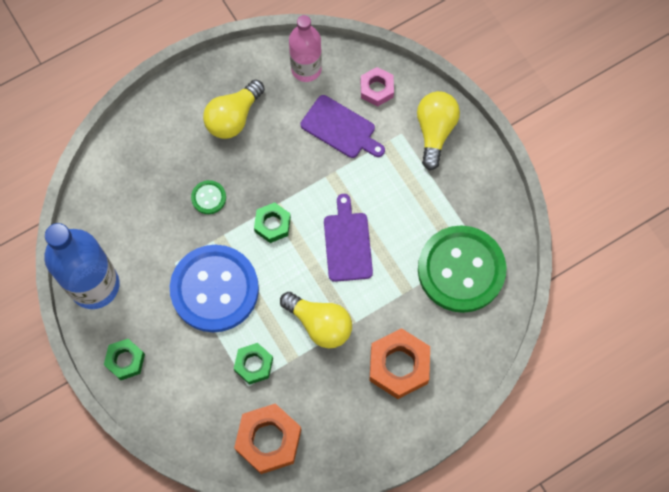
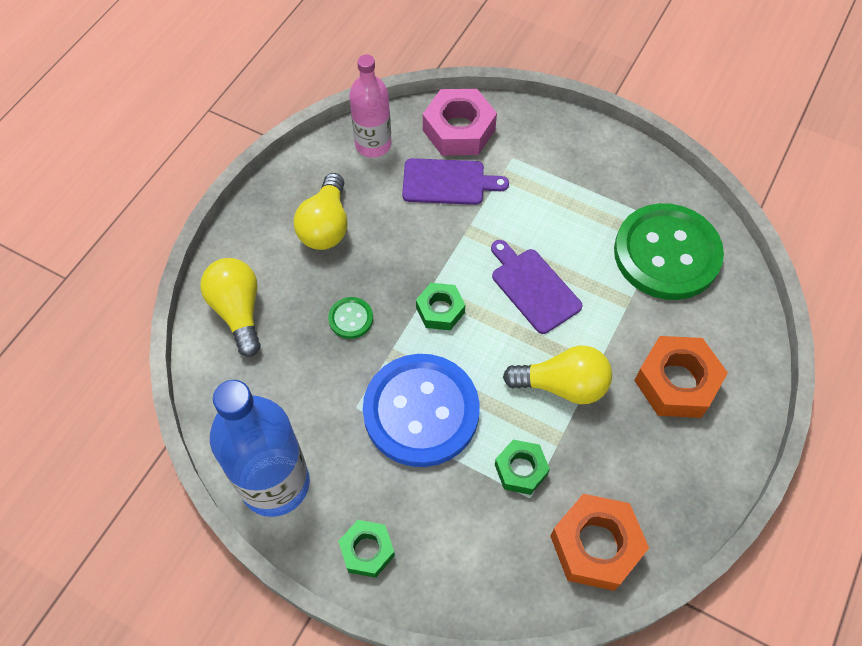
camera: 30 degrees left, 10 degrees down
(376, 89) = (459, 130): pink nut -> pink nut, size x1.66
(435, 131) = (544, 140): yellow light bulb -> yellow light bulb (238, 311)

